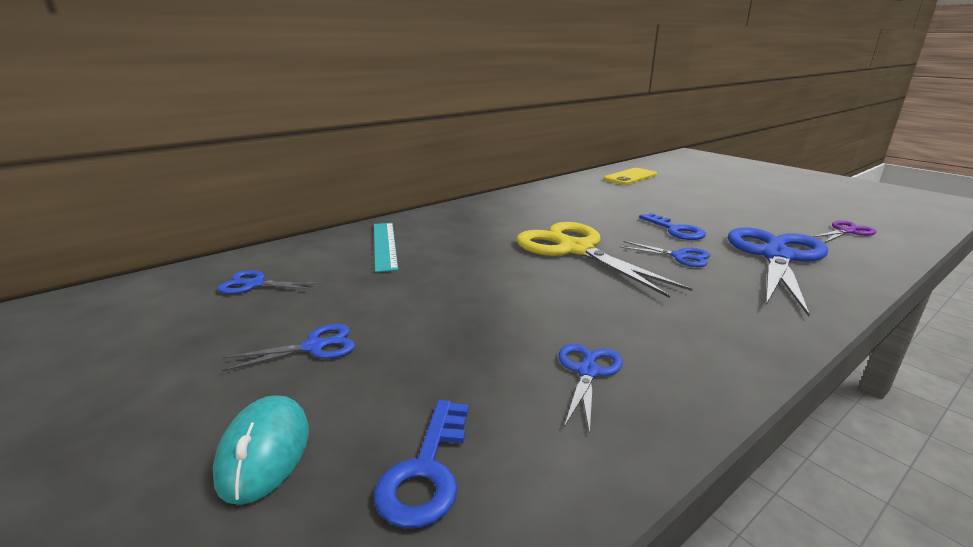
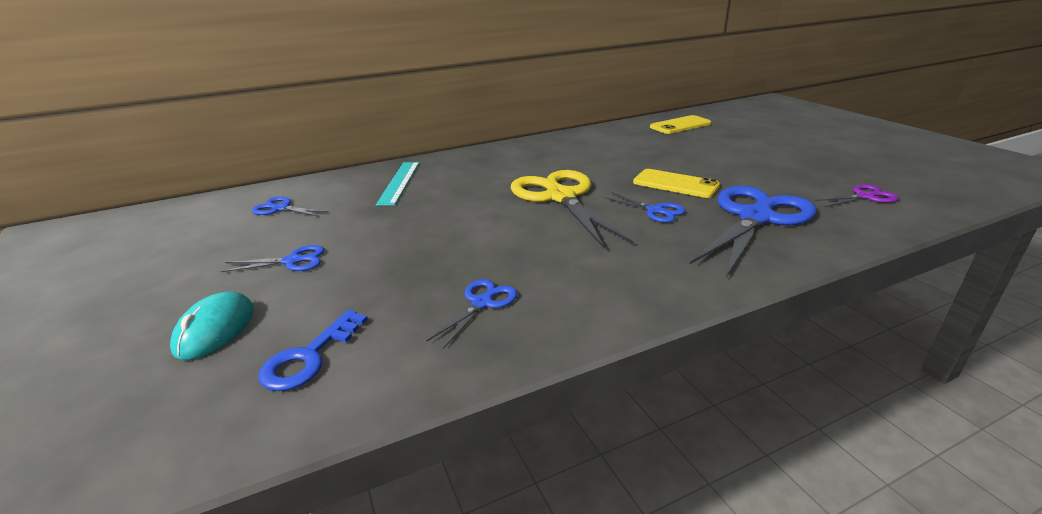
camera: 15 degrees right, 5 degrees up
(675, 230) = (675, 184): blue key -> yellow phone

